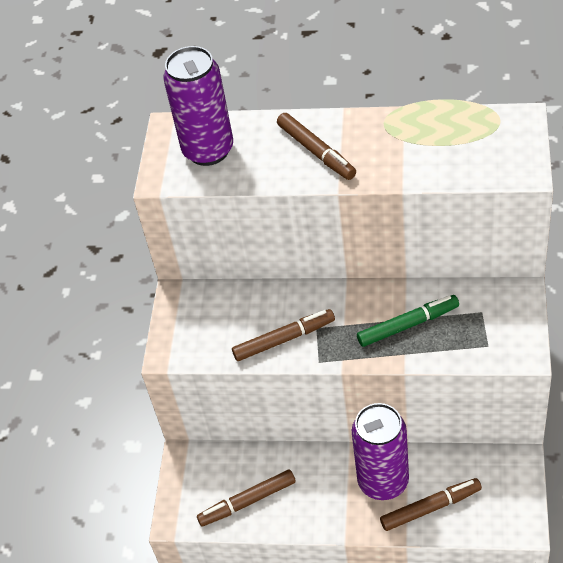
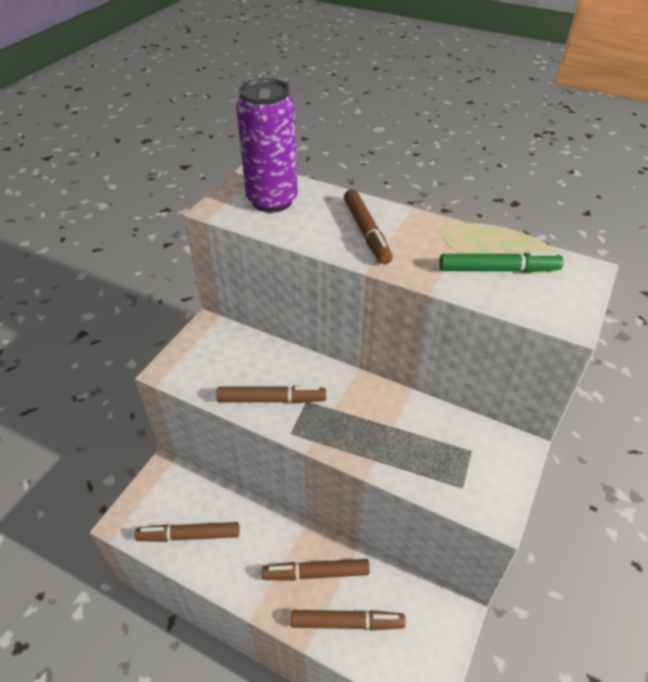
camera: 15 degrees right, 5 degrees down
(383, 481) = (316, 573): purple can -> brown marker
(407, 325) = (392, 433): green marker -> green marker (498, 269)

